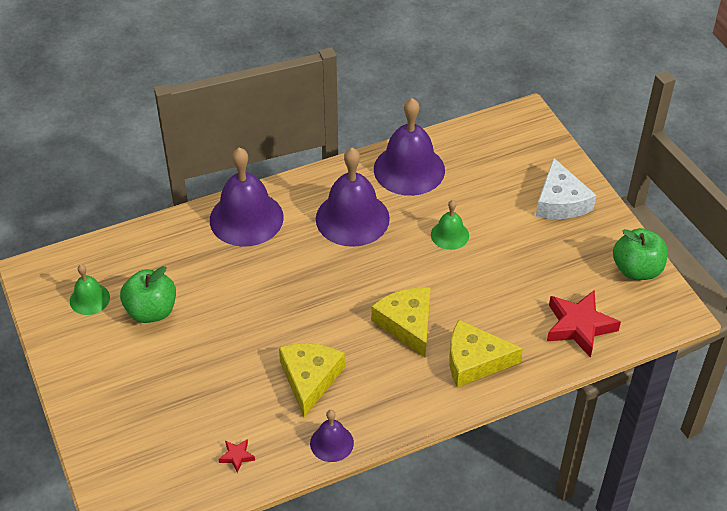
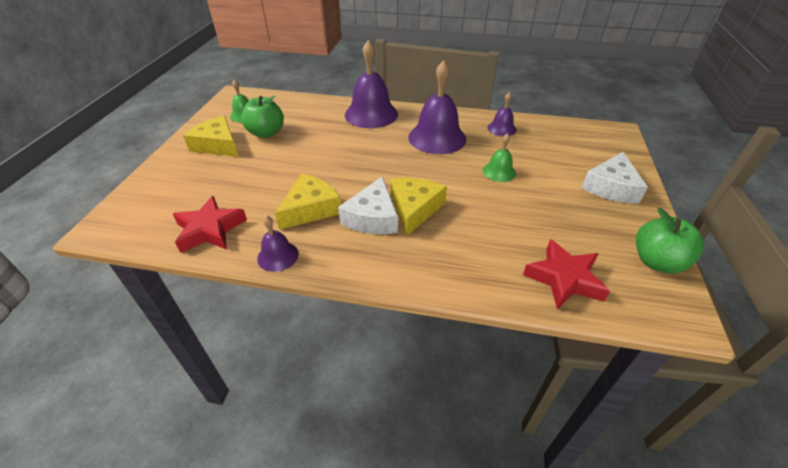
camera: 35 degrees right, 5 degrees down
(237, 456) = (210, 229): red star -> red star, size x2.23
(377, 355) = (372, 217): none -> white cheese
(409, 169) = (501, 128): purple bell -> purple bell, size x0.51
(474, 361) = (444, 258): yellow cheese -> yellow cheese (217, 145)

